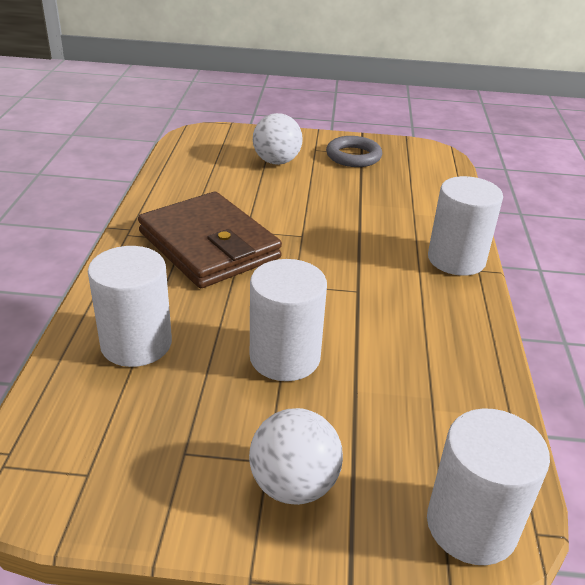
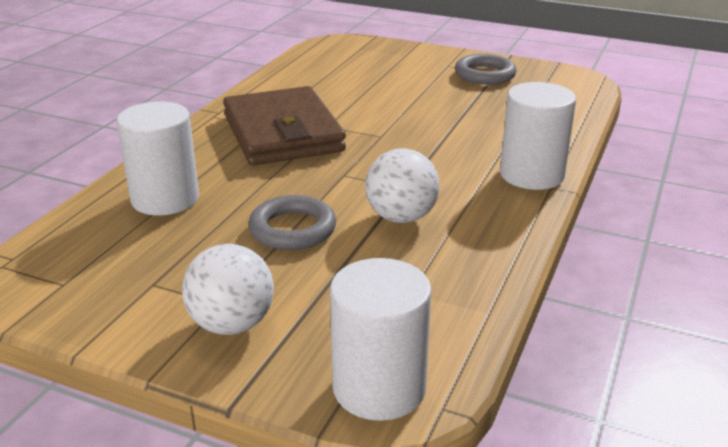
camera: 20 degrees right, 5 degrees down
(276, 162) = (399, 72): white ball -> white ball (401, 217)
(285, 357) = (292, 229): white cylinder -> grey ring

